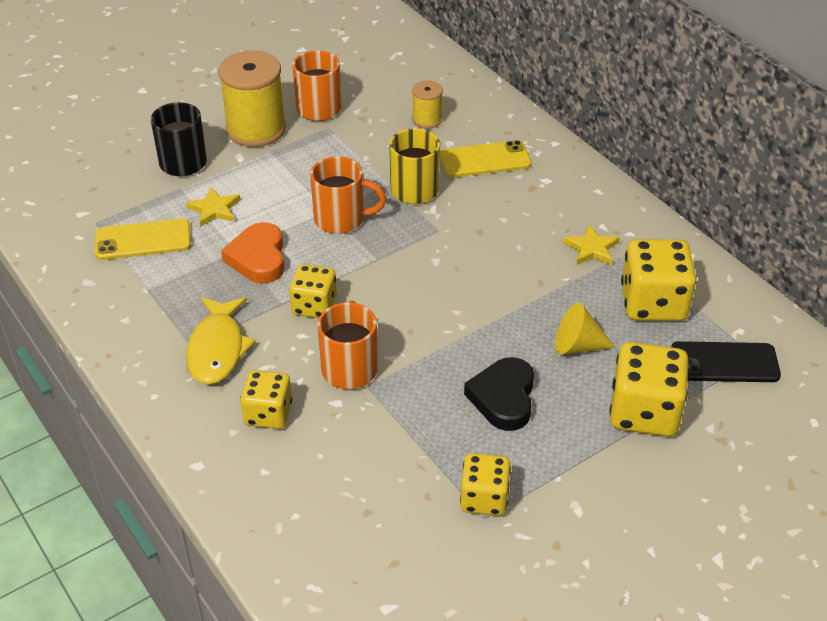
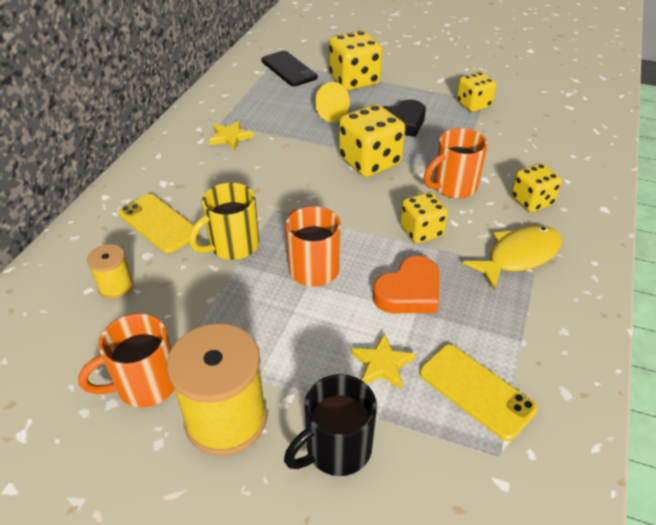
camera: 125 degrees left, 0 degrees up
(653, 303) = (262, 101): yellow dice -> yellow dice (370, 161)

